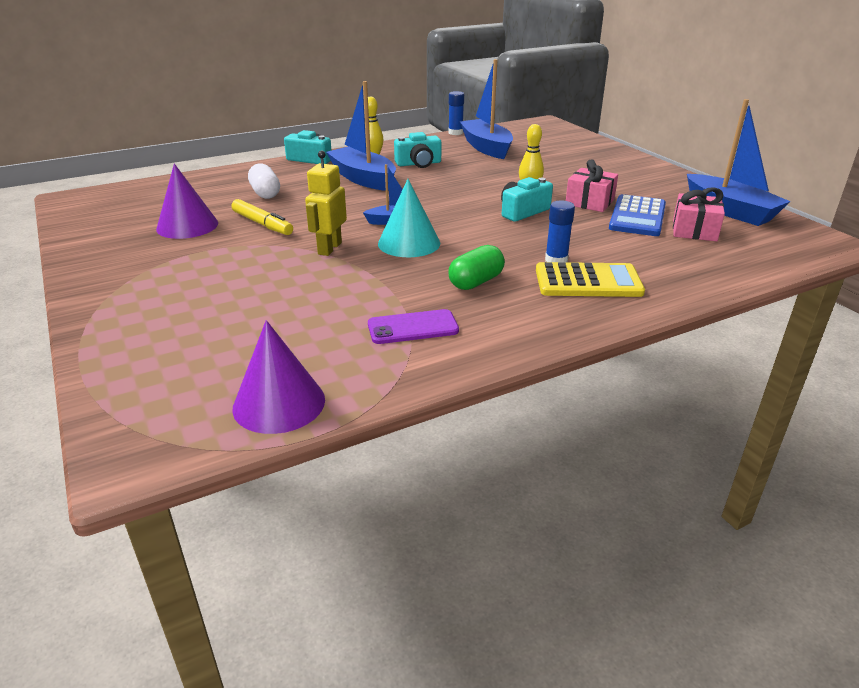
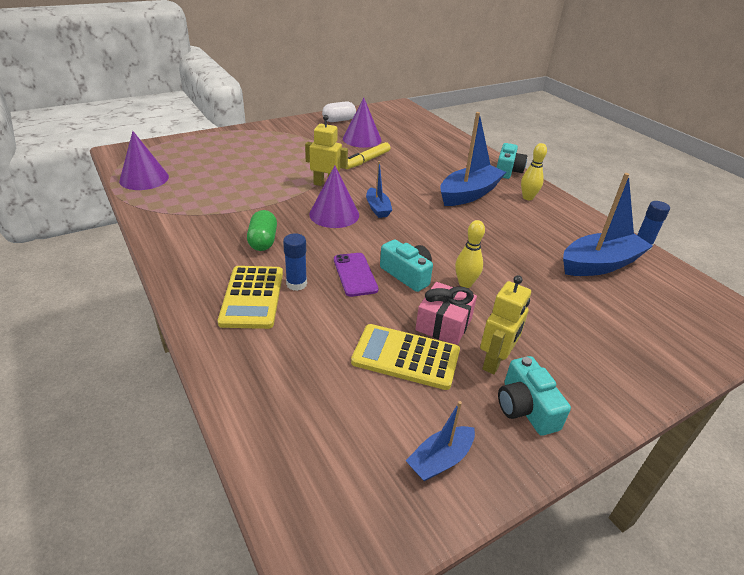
camera: 85 degrees right, 5 degrees up
(265, 193) = (424, 158): white capsule -> white capsule (339, 120)
(409, 243) = (334, 214): turquoise cone -> purple cone
(413, 327) = (204, 215): purple phone -> purple phone (355, 274)
(419, 163) = (522, 221): turquoise camera -> turquoise camera (525, 408)
(476, 282) = (263, 241): green capsule -> green capsule turned 45 degrees clockwise
(624, 189) = (495, 361): none -> yellow robot
(637, 217) = (406, 357): blue calculator -> yellow calculator
(694, 230) = (368, 401): pink gift -> none
(730, 211) = (440, 460): blue boat -> blue boat, size x0.53

